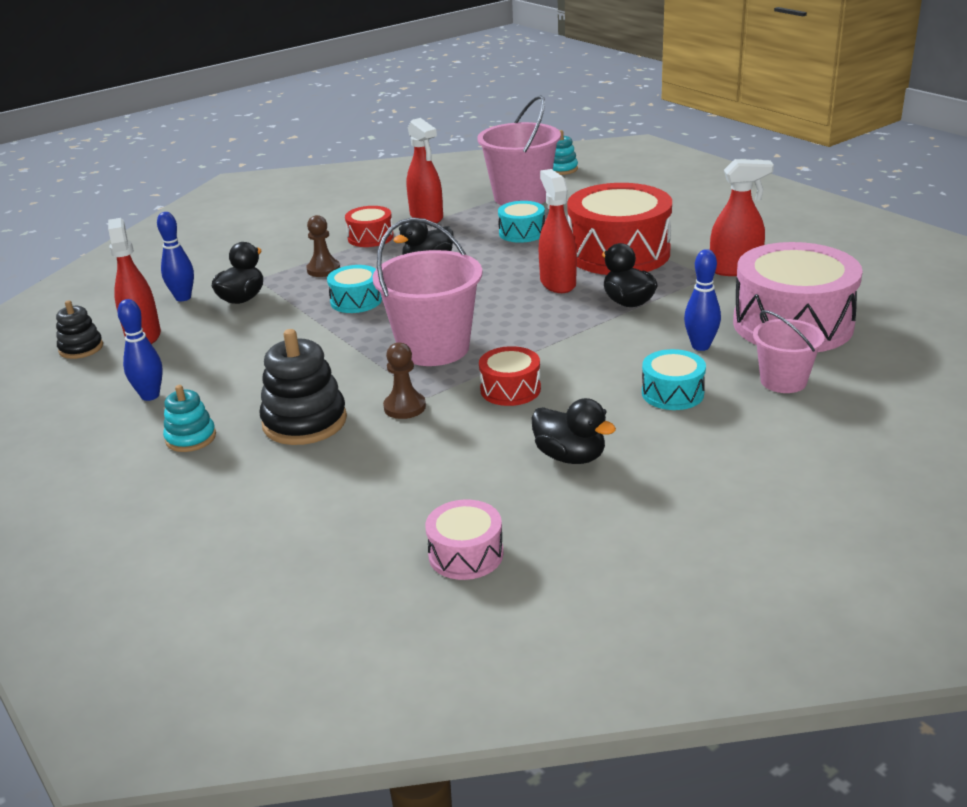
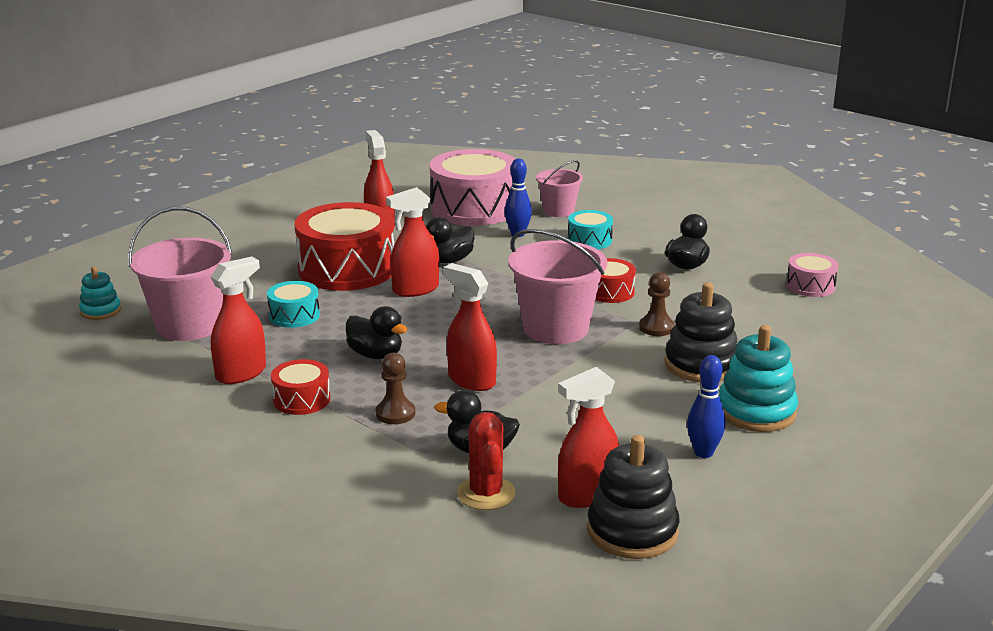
camera: 105 degrees left, 5 degrees down
(81, 348) = (632, 531): black stacking toy -> black stacking toy, size x1.71
(183, 298) = (486, 493): blue bowling pin -> red cactus
(191, 438) = (756, 412): turquoise stacking toy -> turquoise stacking toy, size x1.71
(356, 301) = (471, 380): turquoise drum -> red spray bottle

